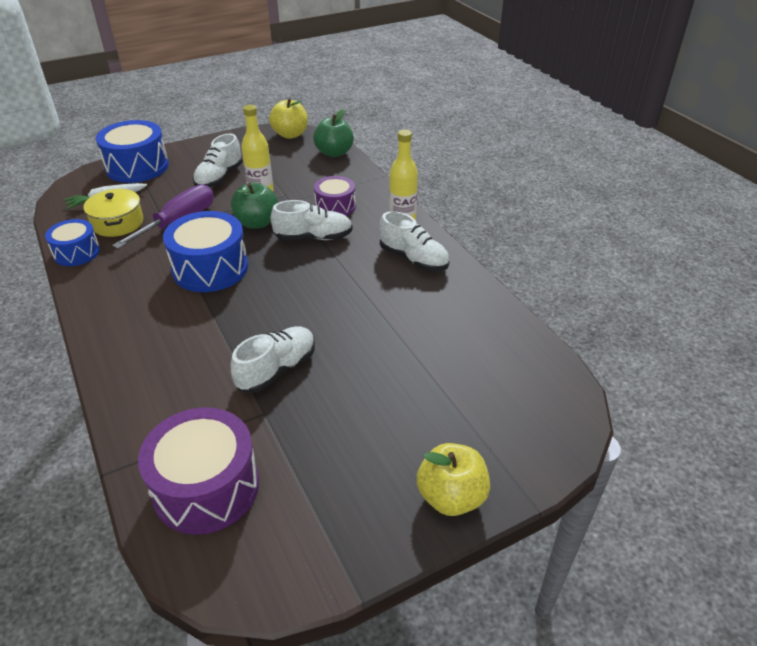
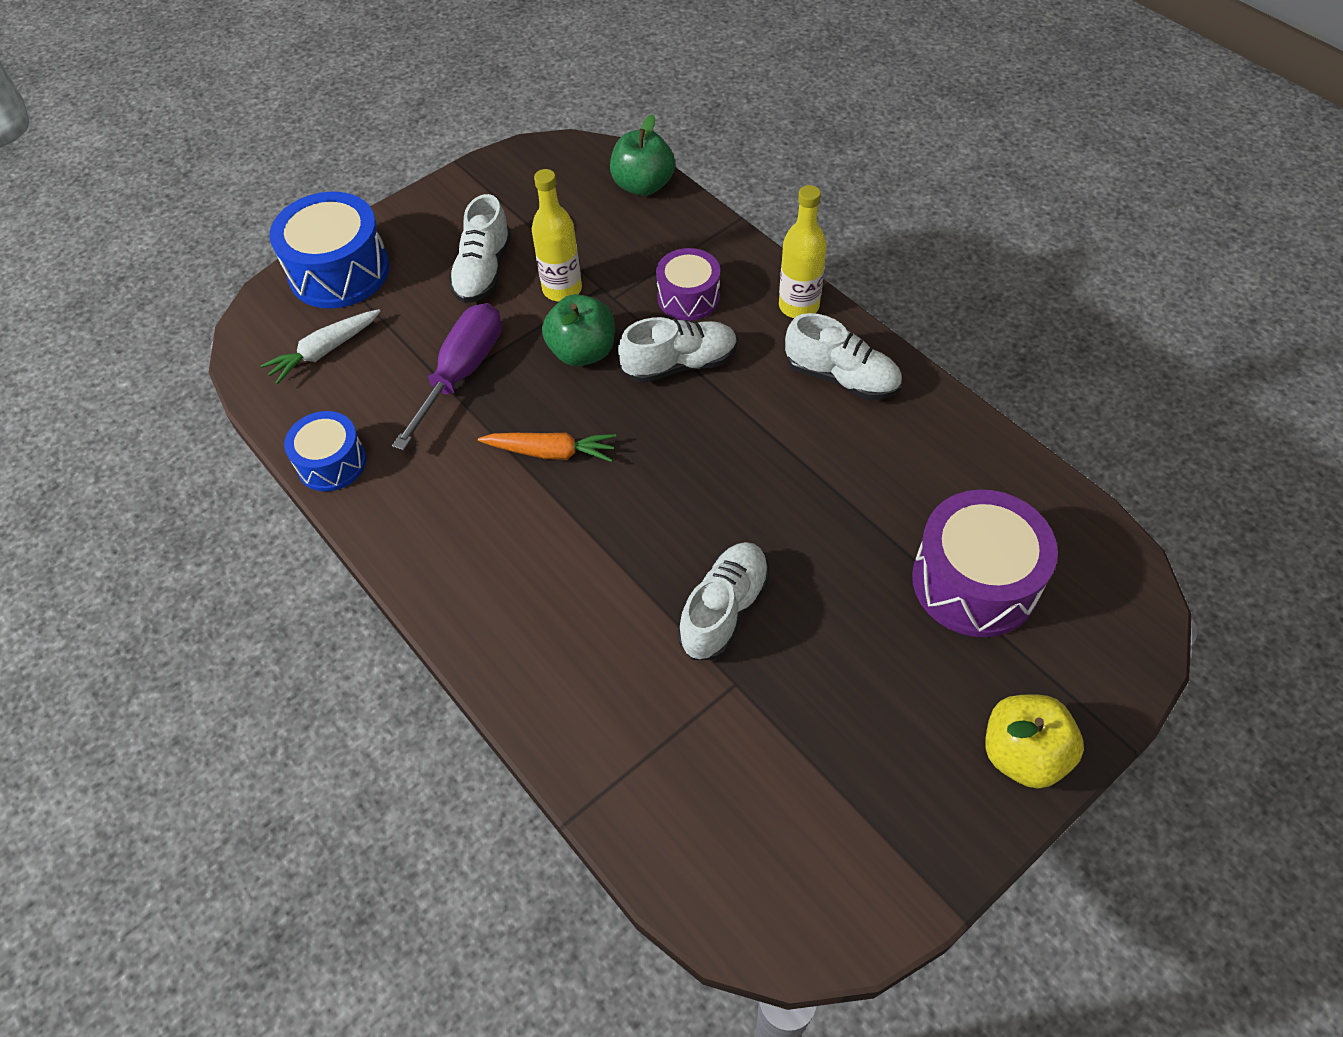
camera: 10 degrees left, 15 degrees up
(117, 223) = (366, 393): yellow pot -> none
(206, 487) = (710, 811): purple drum -> purple drum (974, 581)
(210, 268) = (551, 452): blue drum -> orange carrot
(290, 134) = (557, 157): yellow apple -> none

